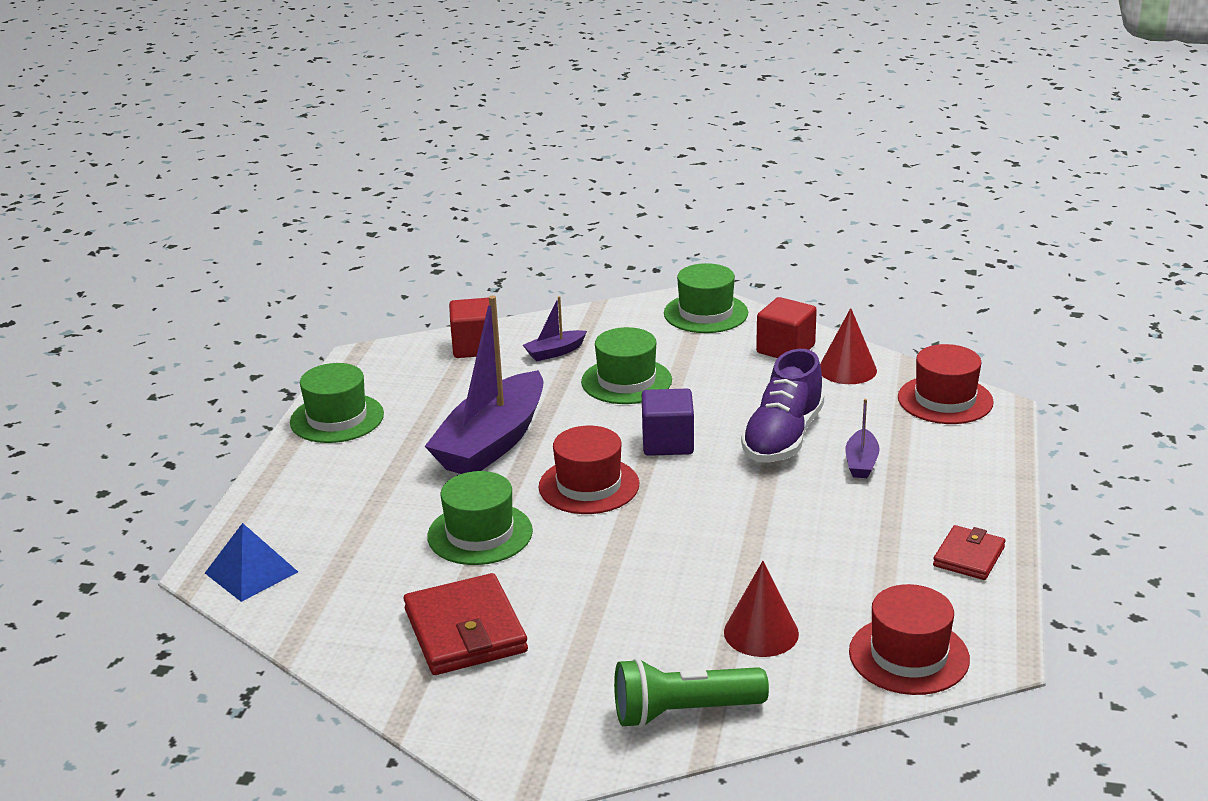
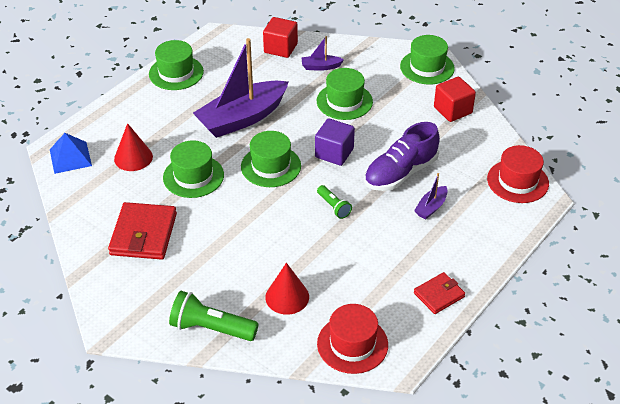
camera: 25 degrees right, 15 degrees up
(589, 485) = (271, 166): red hat -> green hat
(726, 504) = (333, 207): none -> green flashlight
(847, 369) = (477, 138): red cone -> red cone (133, 157)

